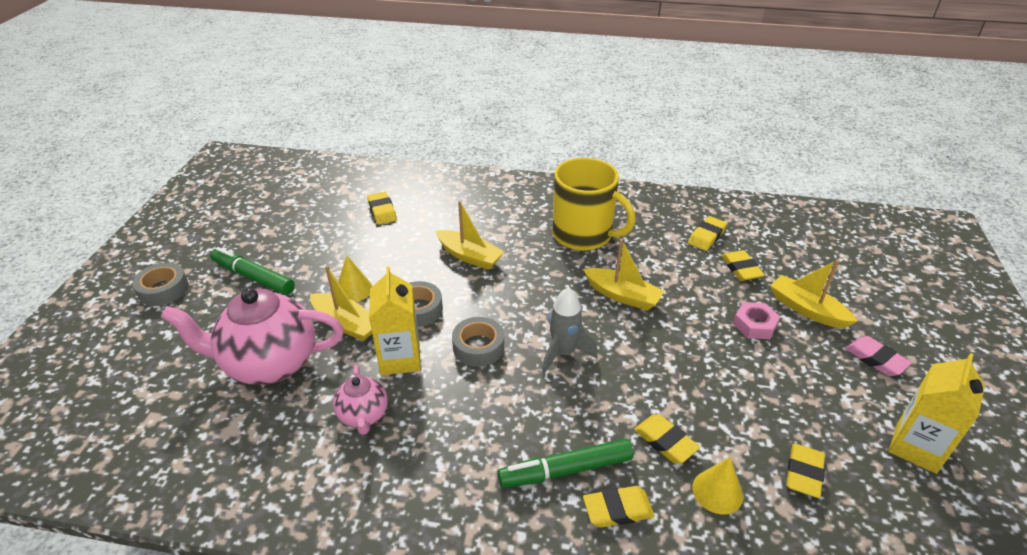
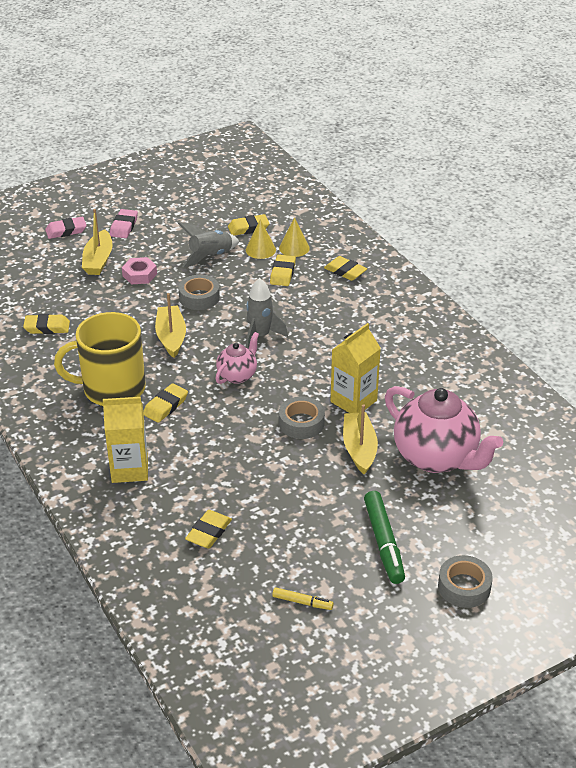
camera: 130 degrees left, 0 degrees up
(275, 218) = (302, 602): none -> yellow marker
(354, 289) = (324, 471): yellow cone -> yellow cone (260, 250)
(363, 416) = (412, 386): pink teapot -> pink teapot (237, 375)
(469, 256) = (211, 434): yellow boat -> none
(478, 347) = (300, 373): grey tape -> grey tape (199, 297)
(565, 470) = (345, 296): green marker -> none
(583, 235) = (112, 389): yellow mug -> yellow mug turned 90 degrees counterclockwise
(741, 269) = (77, 298): yellow eraser -> yellow eraser (165, 406)
(754, 398) = (210, 256): none -> grey rocket
(890, 313) = (66, 231): none -> pink eraser
(916, 447) = (187, 202): yellow carton -> yellow carton (130, 469)

